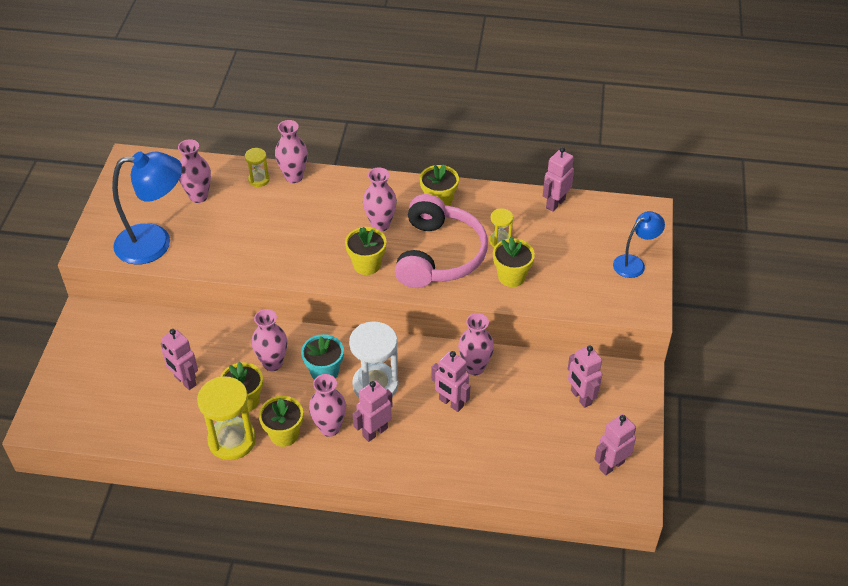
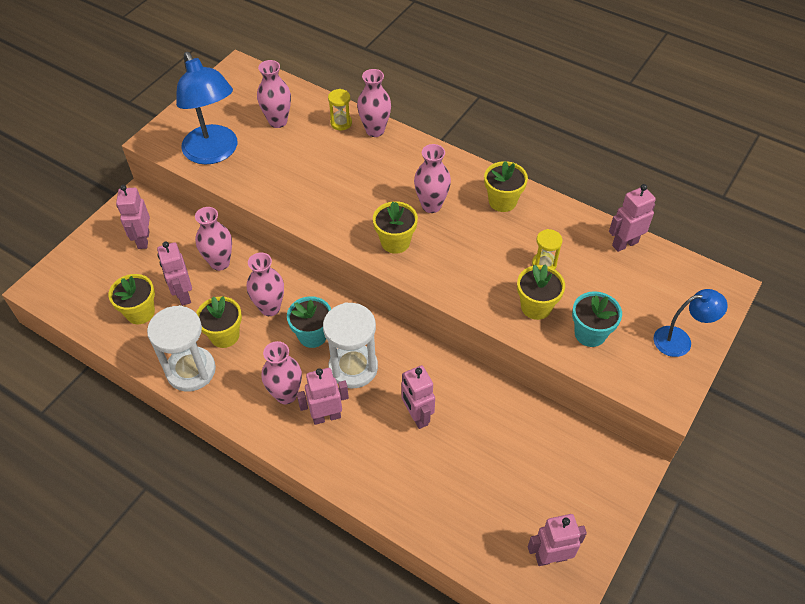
camera: 25 degrees right, 5 degrees up
(155, 243) = (214, 153): blue lamp -> blue lamp turned 45 degrees clockwise
(232, 440) = (191, 370): yellow hourglass -> white hourglass
(284, 434) = (240, 384): yellow flower pot -> yellow flower pot (140, 312)
(439, 255) = (472, 257): pink headphones -> none
(475, 367) = (461, 387): pink vase -> pink vase (220, 263)
(564, 282) = (590, 333): none -> turquoise flower pot
(580, 397) = (556, 465): pink robot -> pink robot (143, 240)

